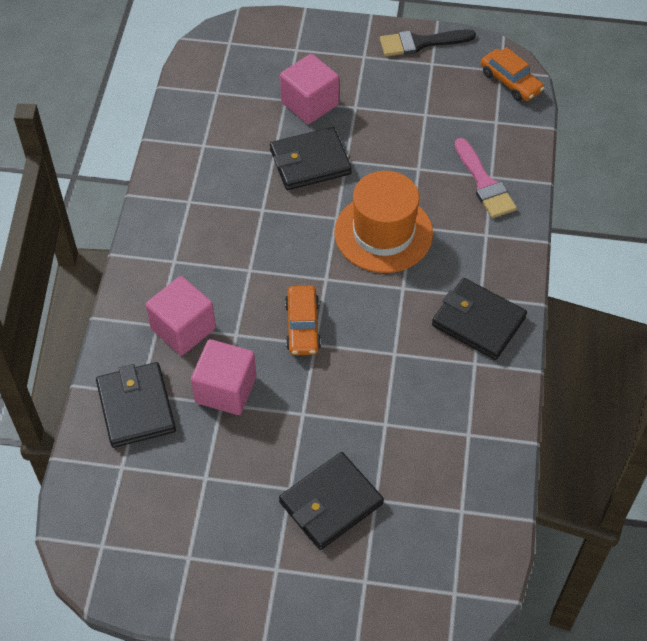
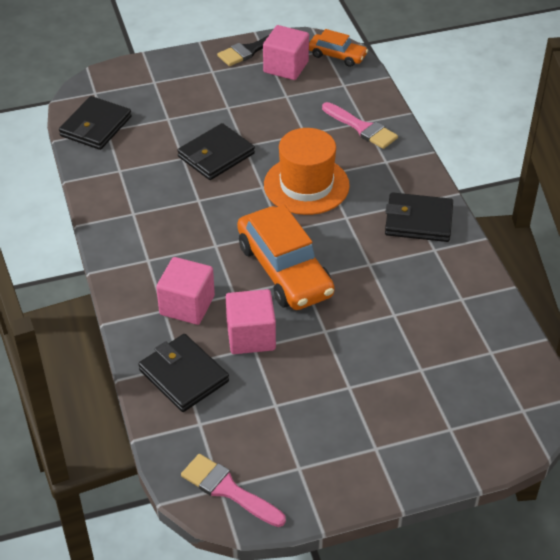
camera: 25 degrees left, 10 degrees down
(108, 551) = (228, 490): none -> pink brush
(302, 326) = (284, 270): orange car -> orange car, size x1.87
(309, 103) = (189, 115): pink cube -> pink cube (286, 67)
(331, 503) = (388, 385): black wallet -> black wallet (96, 126)

